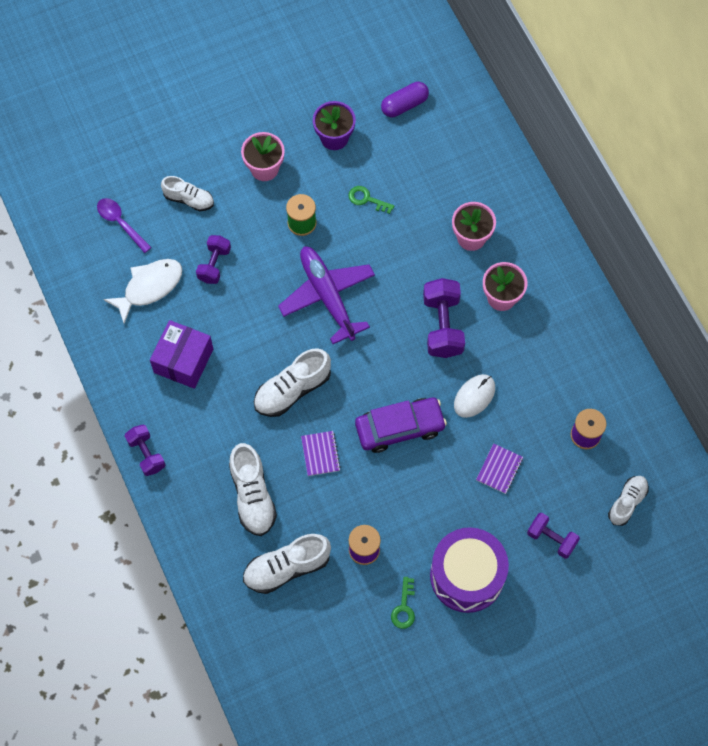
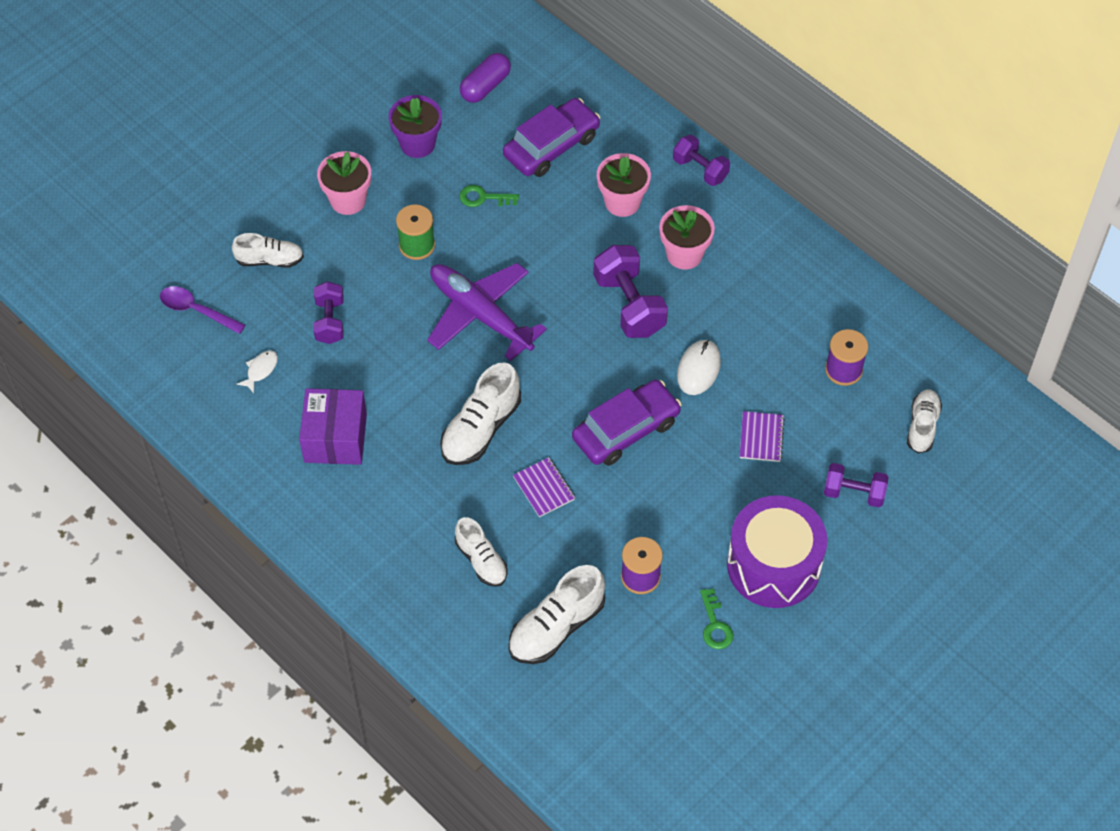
camera: 20 degrees left, 10 degrees down
(146, 454) = (332, 556): purple dumbbell -> purple dumbbell (700, 169)
(149, 287) = (260, 370): white fish -> white fish, size x0.48
(252, 495) = (481, 560): white shoe -> white shoe, size x0.65
(435, 172) = (551, 146): none -> purple car

